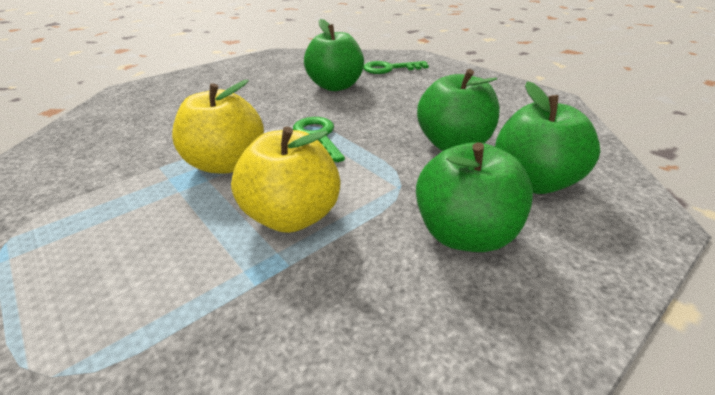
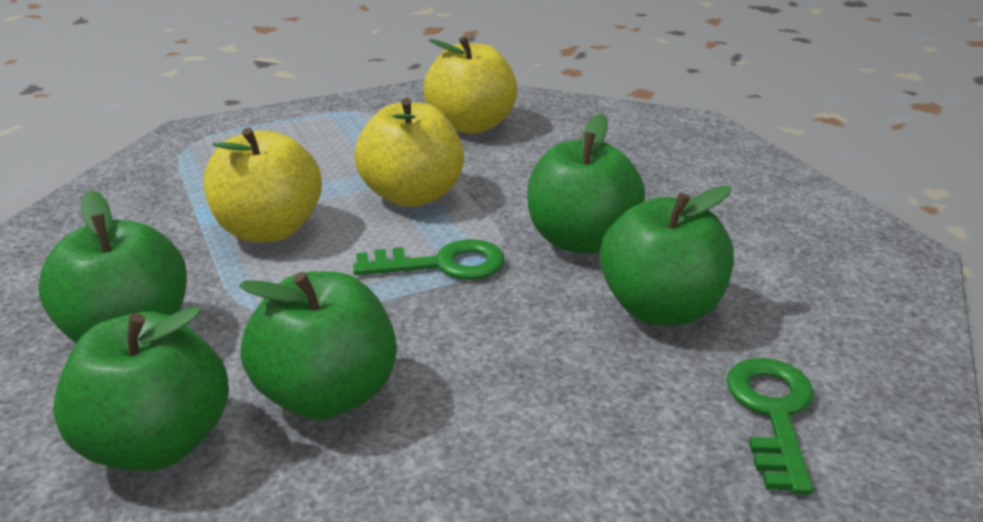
camera: 105 degrees right, 5 degrees down
(91, 162) = (471, 125): none -> yellow apple
(279, 106) = (581, 240): none -> green apple

